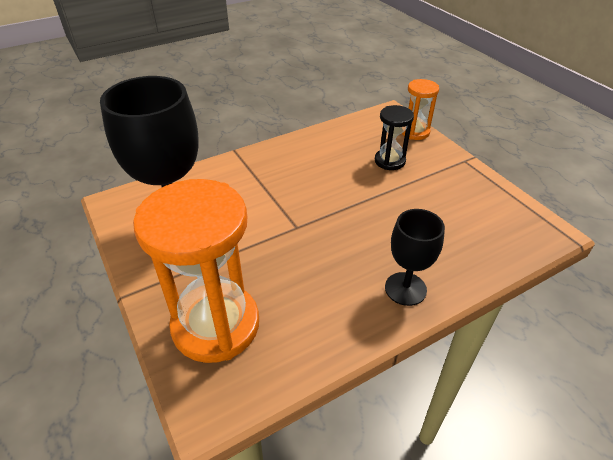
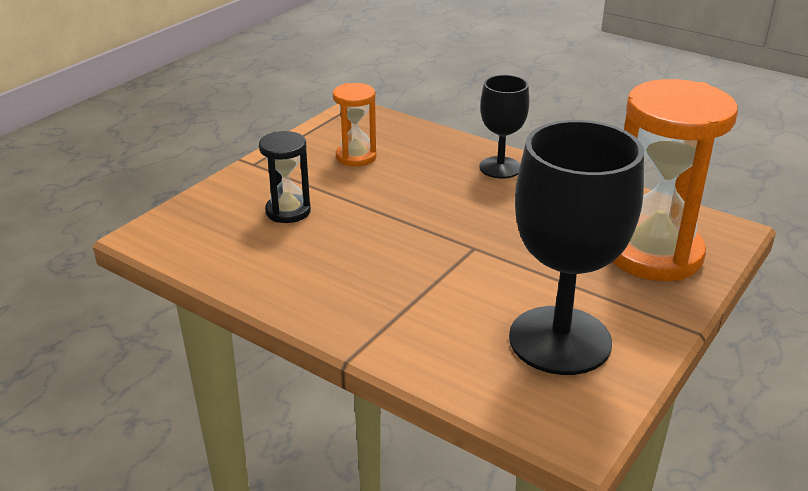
camera: 115 degrees left, 10 degrees down
(415, 132) = (200, 205): orange hourglass -> orange hourglass (356, 157)

